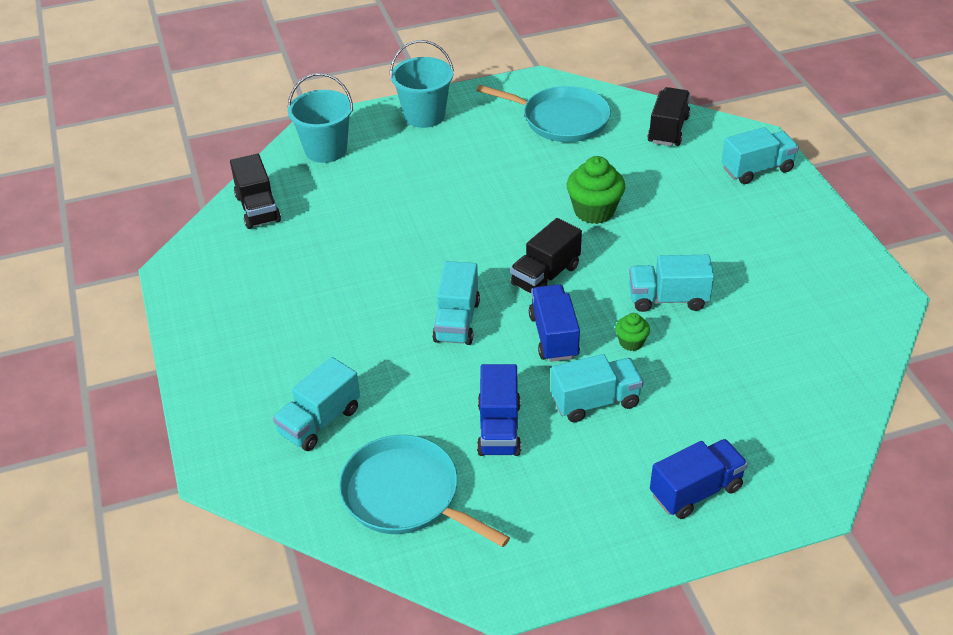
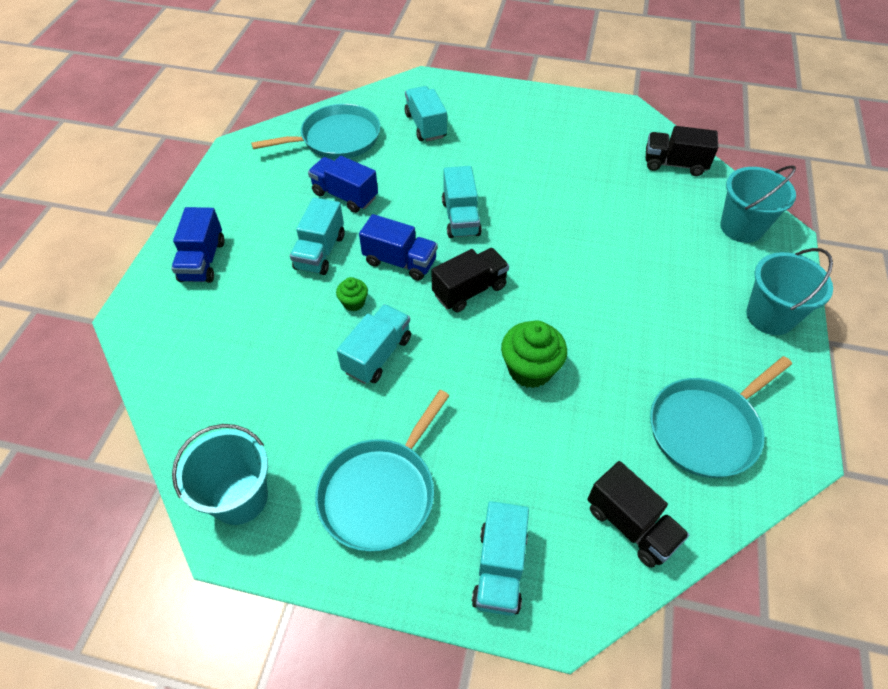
camera: 120 degrees right, 10 degrees up
(457, 321) = (461, 218): turquoise truck -> turquoise truck turned 135 degrees counterclockwise
(545, 276) = (469, 290): black truck -> black truck turned 75 degrees clockwise
(772, 240) = (381, 492): none -> turquoise pan
(860, 307) = (239, 498): none -> turquoise bucket

